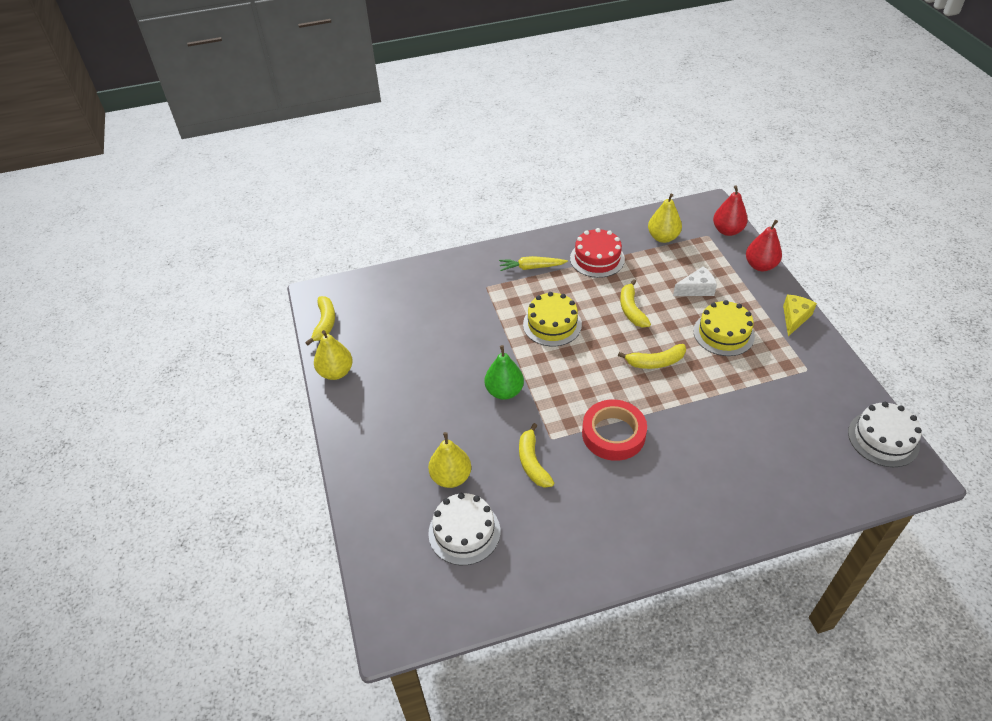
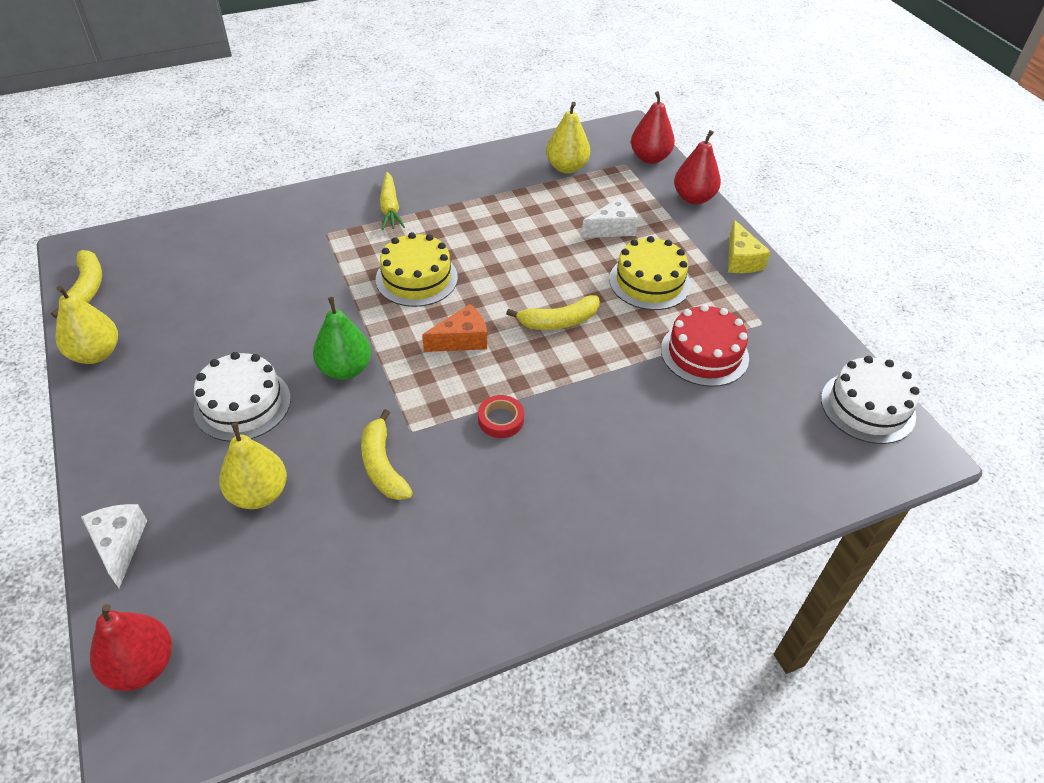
camera: 10 degrees left, 0 degrees up
(364, 506) = (119, 545): none -> white cheese
(385, 584) = (142, 665): none -> red pear
(464, 532) = (274, 574): white cake -> white cake (242, 404)
(531, 267) = (390, 208): yellow carrot -> yellow carrot turned 90 degrees counterclockwise
(585, 373) = (462, 340): none -> orange cheese
(597, 258) = (479, 195): red cake -> red cake (704, 353)
(613, 434) = (501, 420): red tape -> red tape, size x0.51
(631, 310) = (526, 256): yellow banana -> none
(794, 318) = (741, 259): yellow cheese -> yellow cheese turned 150 degrees clockwise

